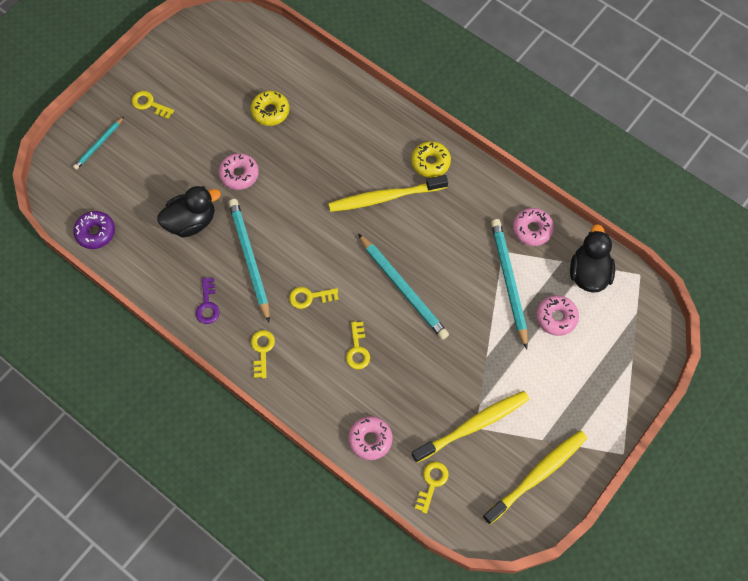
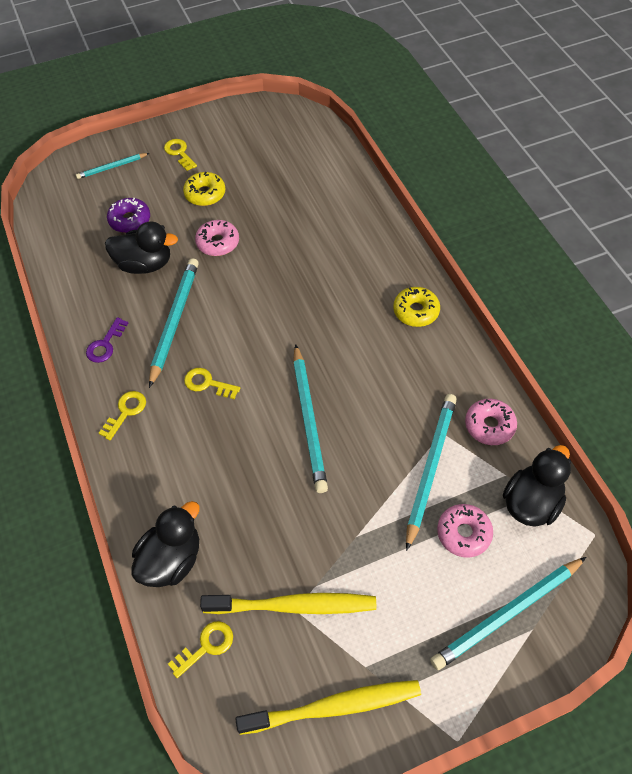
camera: 30 degrees right, 10 degrees down
(96, 232) = (54, 237): purple donut -> purple donut (130, 220)
(270, 111) = (284, 202): yellow donut -> yellow donut (205, 194)
(357, 349) = (221, 458): yellow key -> none
(370, 439) = (171, 560): pink donut -> black duck
(385, 197) = (347, 324): yellow toothbrush -> none
(612, 357) = (507, 613): none -> turquoise pencil

